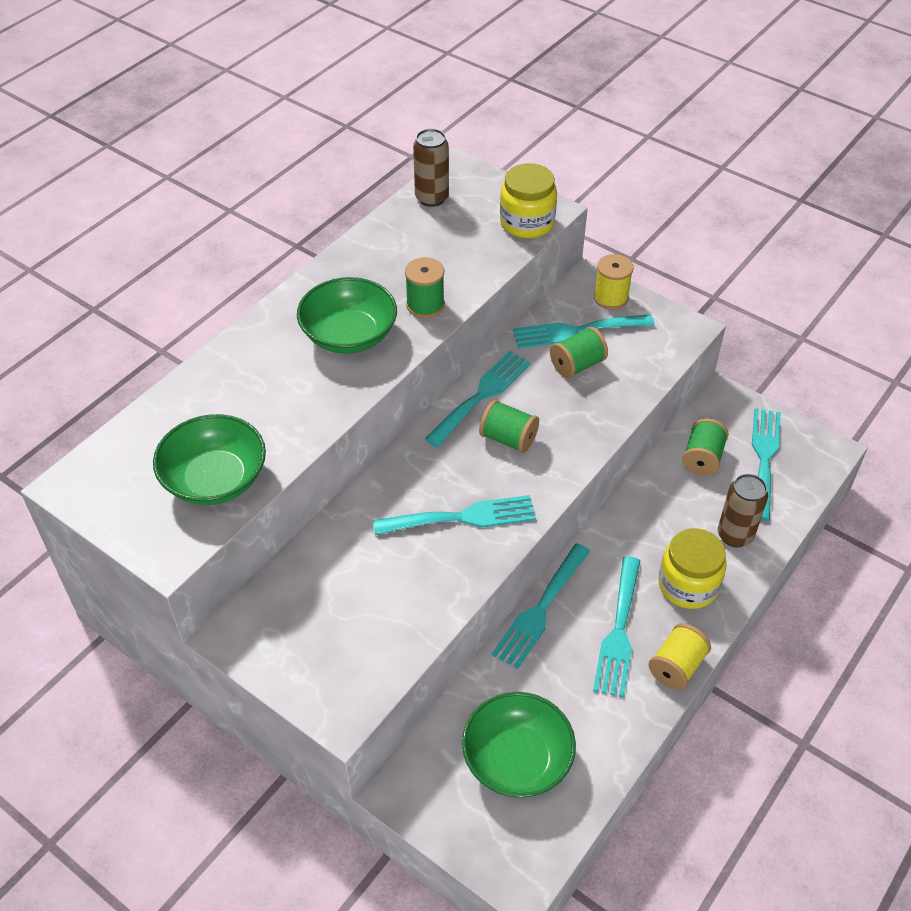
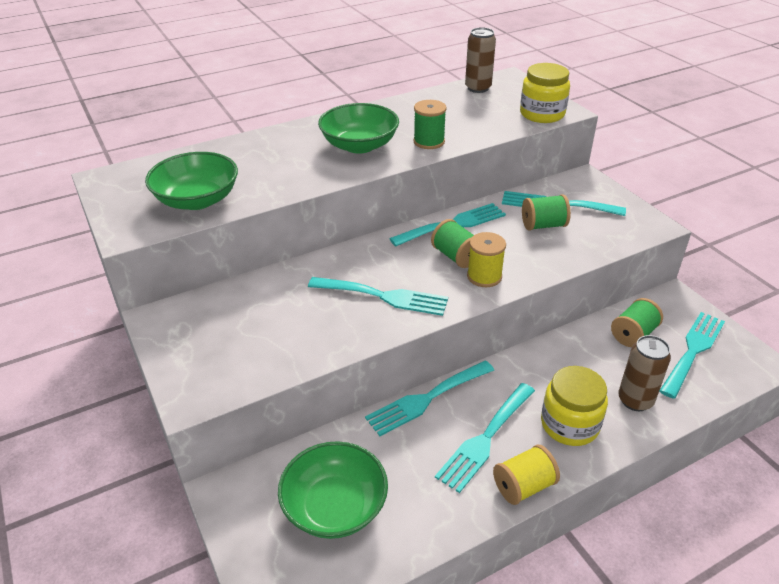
camera: 25 degrees right, 10 degrees down
(611, 298) = (597, 191): yellow spool -> yellow spool (484, 276)

